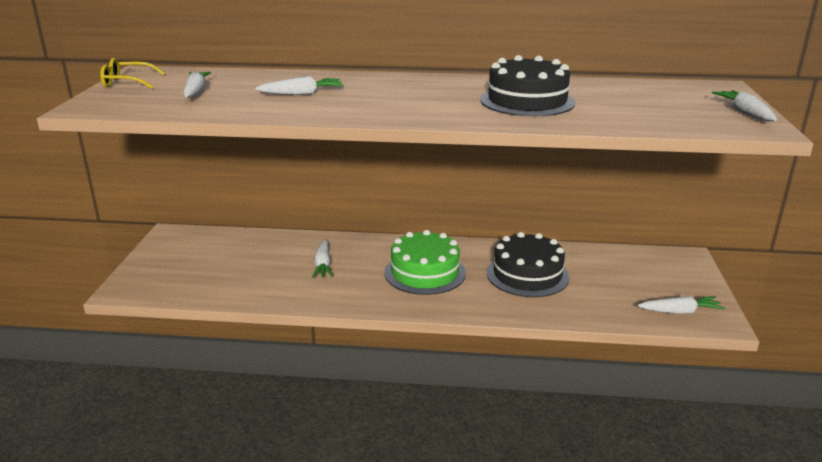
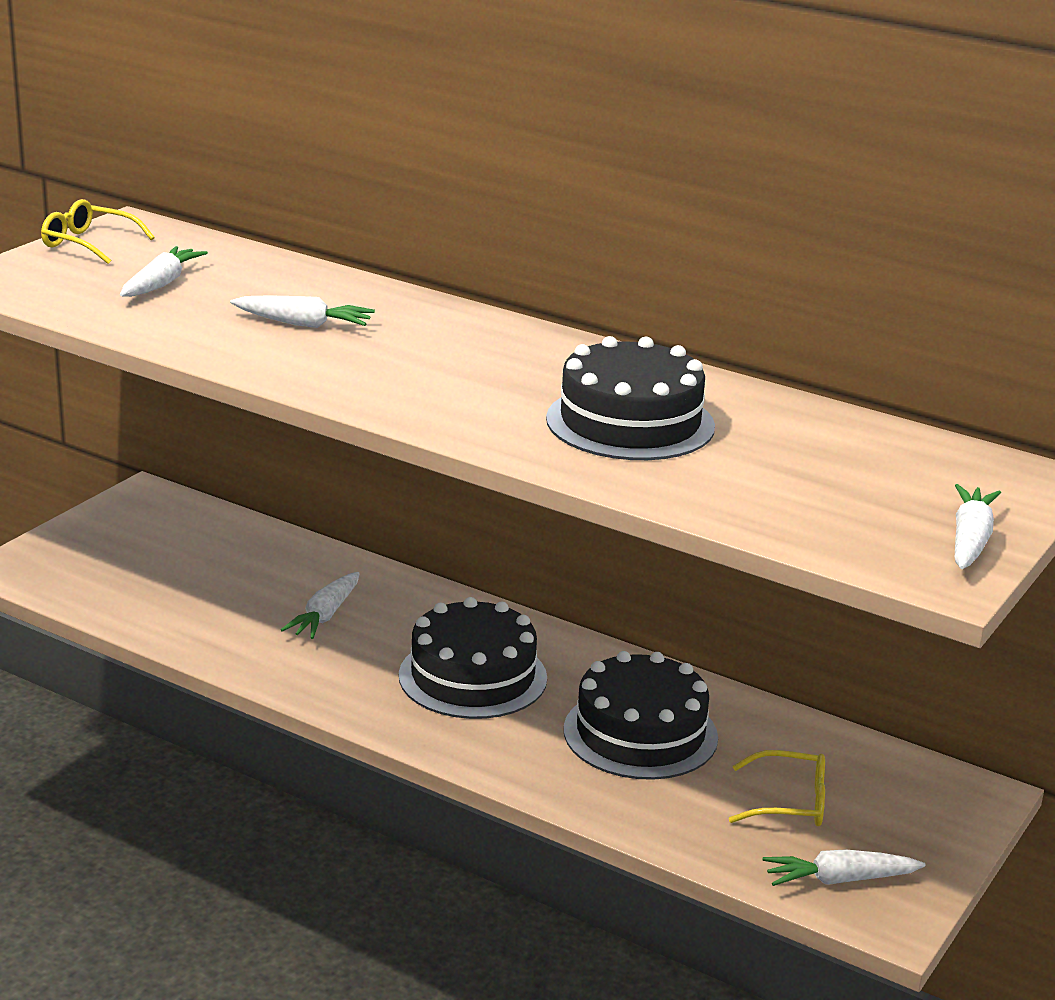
camera: 25 degrees right, 0 degrees up
(425, 272) = (472, 677): green cake -> black cake
(622, 284) = (789, 802): none -> yellow glasses
(680, 311) = (839, 880): white carrot -> white carrot turned 150 degrees clockwise

